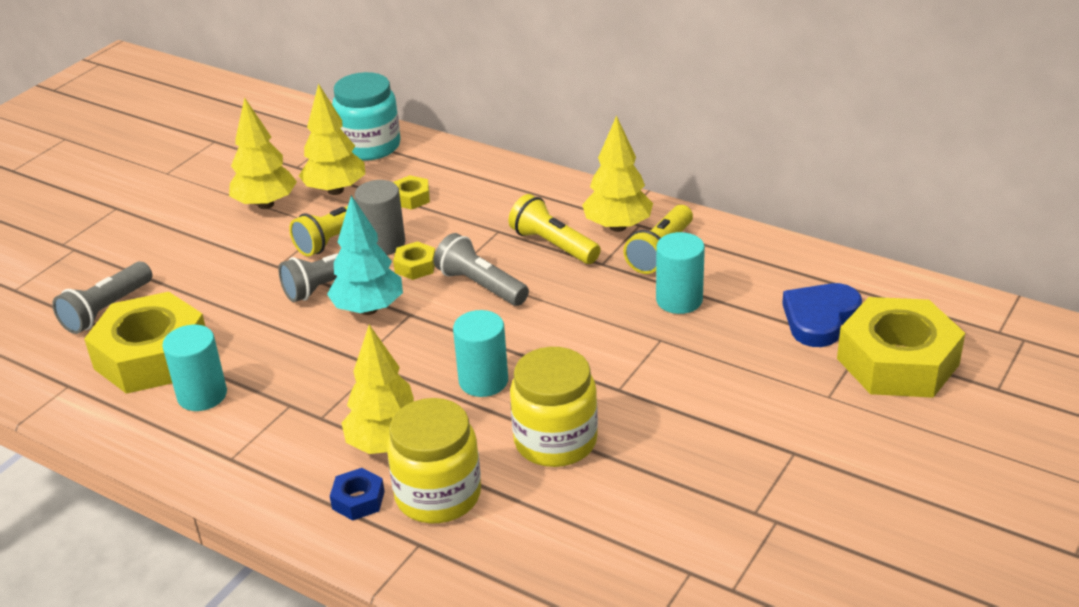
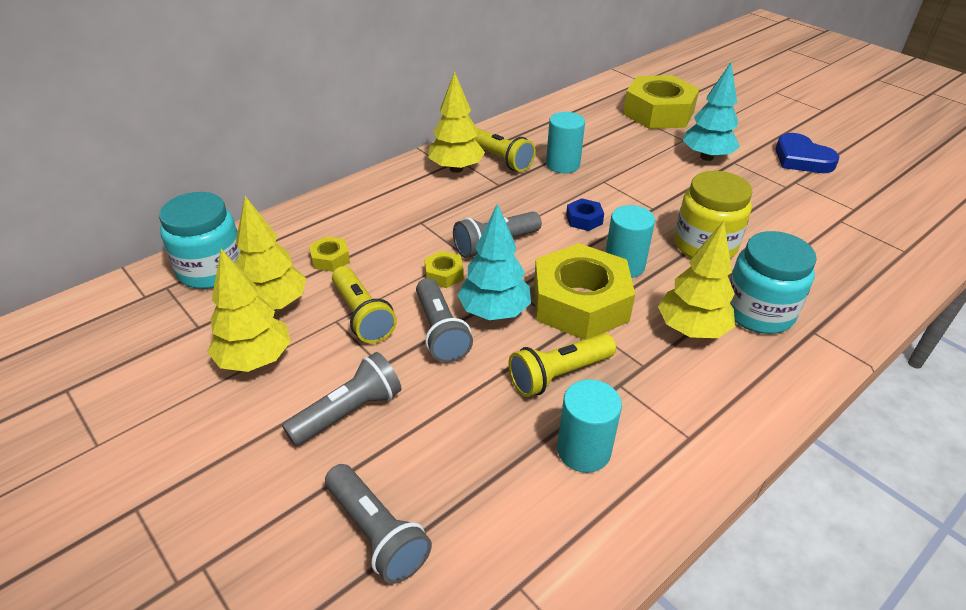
camera: 75 degrees left, 5 degrees up
(152, 356) = (496, 491): yellow nut -> yellow nut (580, 303)
(219, 264) = (348, 412): none -> grey flashlight
(358, 500) = (760, 357): blue nut -> blue nut (584, 219)
(384, 244) = (394, 287): grey cylinder -> none
(438, 495) = (758, 312): yellow jar -> turquoise jar
(553, 245) = (461, 200): yellow flashlight -> yellow flashlight (559, 375)
(789, 423) = (706, 157): none -> turquoise tree
(820, 318) = (607, 124): blue heart -> blue heart (801, 159)

